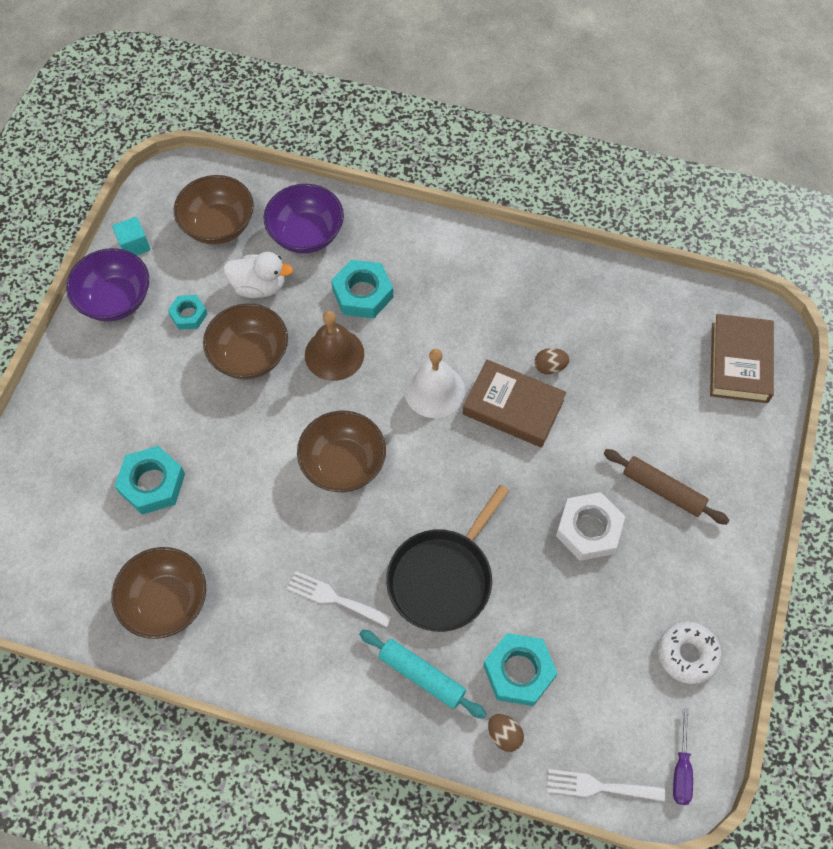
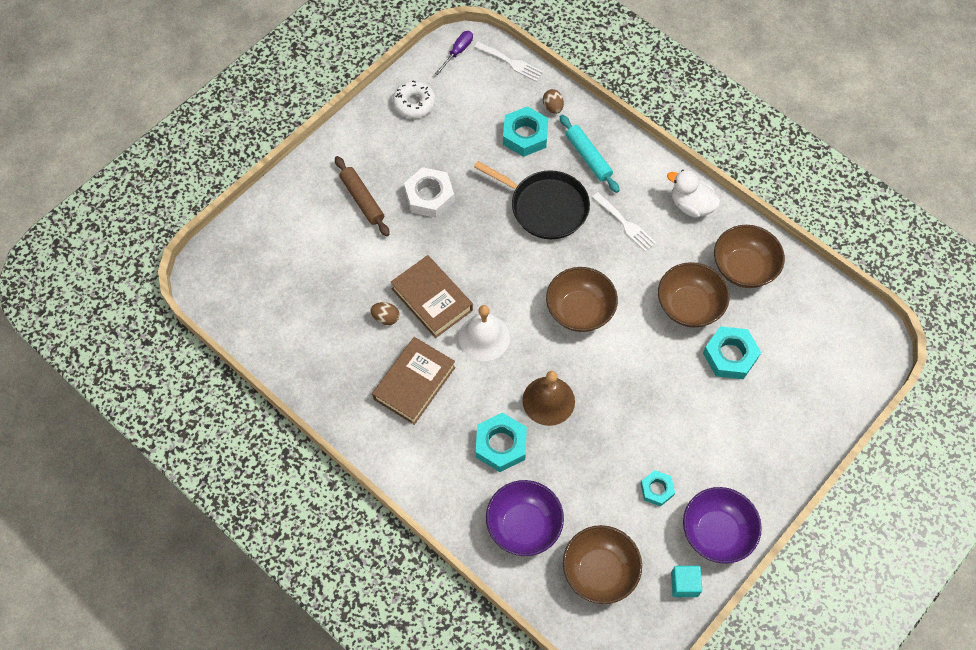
camera: 155 degrees left, 0 degrees up
(250, 356) = (618, 429): brown bowl -> brown bowl (689, 306)
(259, 286) = (586, 490): white duck -> white duck (691, 205)
(443, 578) = (545, 207): black pan -> black pan turned 60 degrees clockwise
(739, 362) = (243, 261): brown book -> brown book (414, 383)

